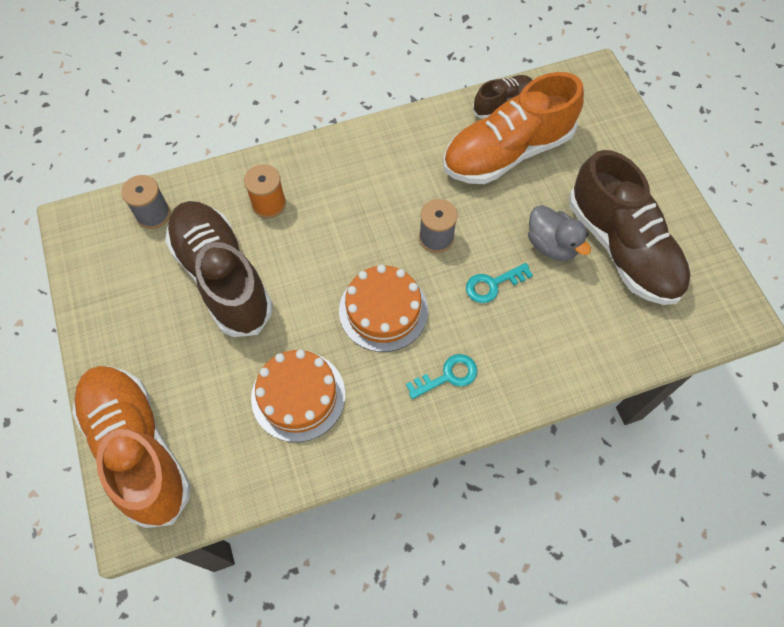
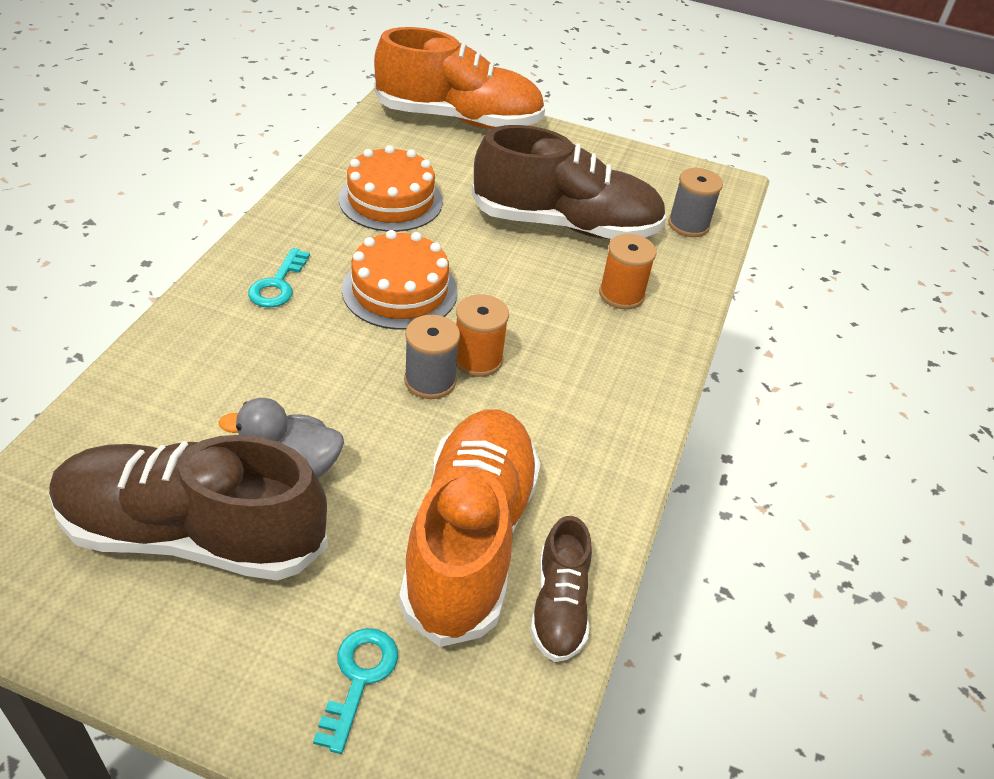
camera: 125 degrees right, 20 degrees down
(397, 230) = (477, 359): none -> orange spool
(493, 284) = (317, 381): turquoise key -> turquoise key (359, 678)

